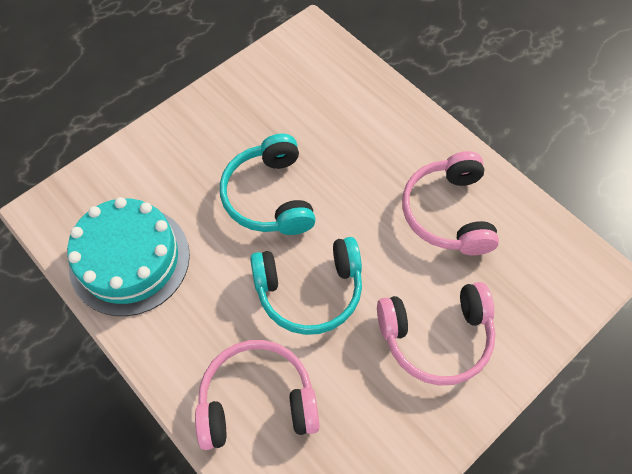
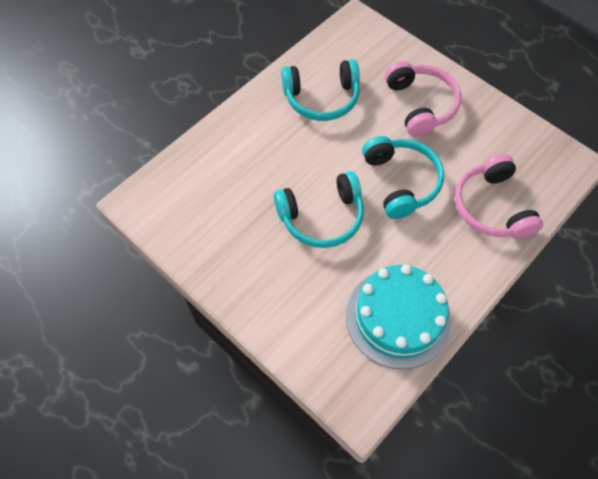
camera: 95 degrees left, 0 degrees up
(448, 213) = (322, 98): pink headphones -> turquoise headphones

